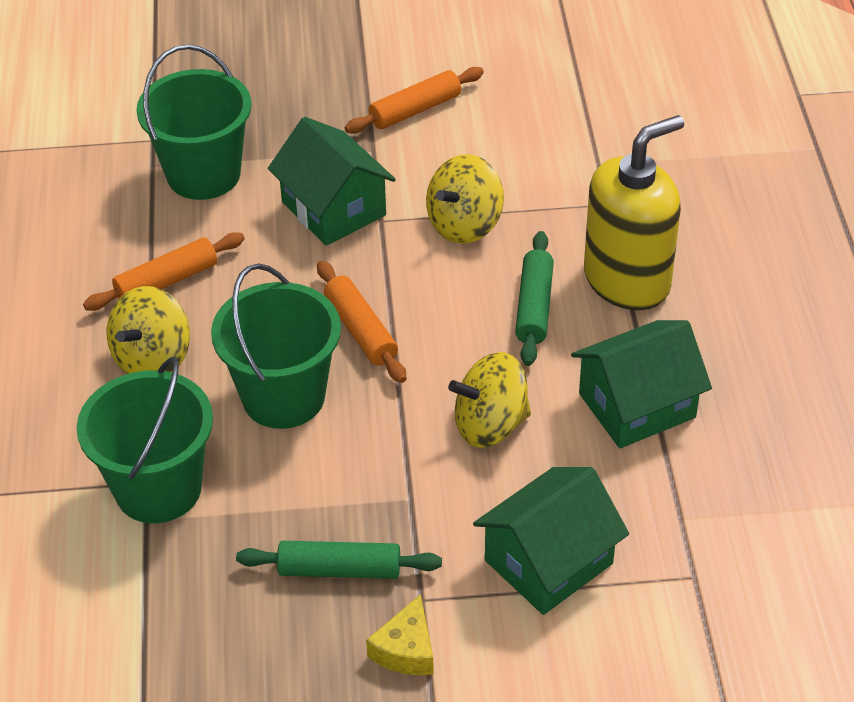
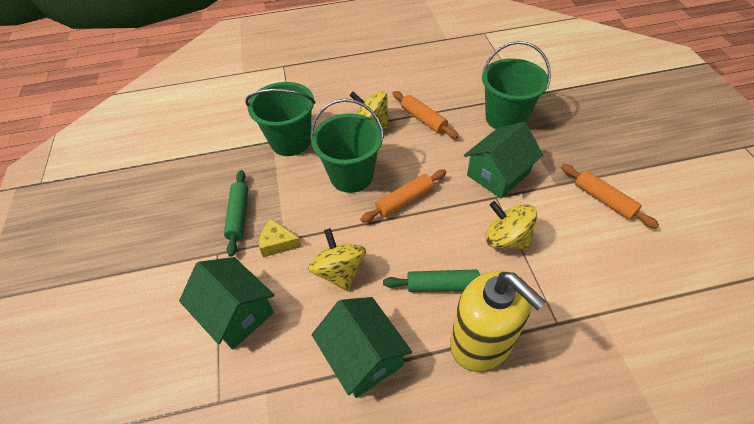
camera: 85 degrees right, 5 degrees up
(406, 650) = (186, 250): yellow cheese -> yellow cheese (278, 243)

